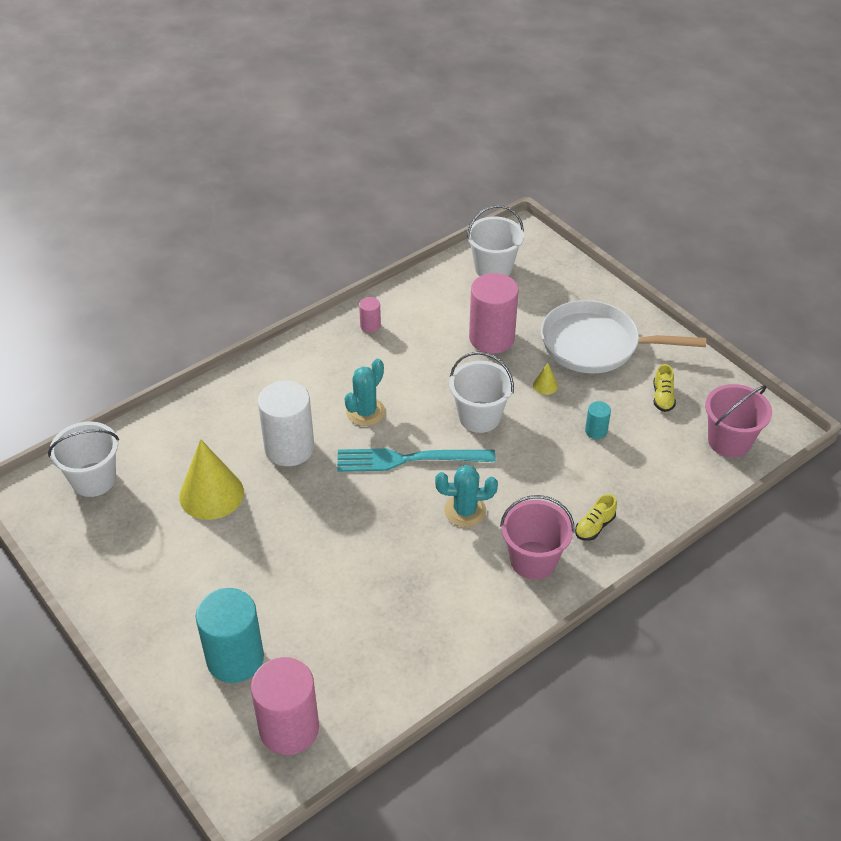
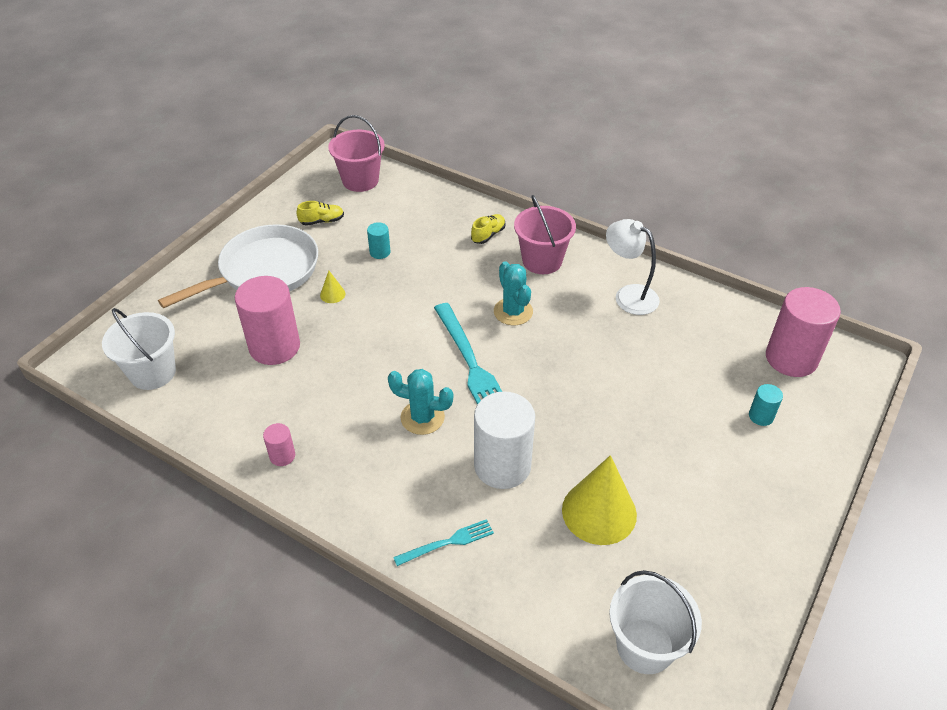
camera: 110 degrees left, 0 degrees up
(235, 658) = (761, 416): turquoise cylinder -> turquoise cylinder, size x0.45
(240, 398) = (447, 542): none -> turquoise fork
(447, 618) = (628, 295): none -> white lamp
(479, 417) = (393, 329): white bucket -> none
(594, 526) = (488, 235): yellow shoe -> yellow shoe turned 75 degrees counterclockwise
(596, 345) = (263, 271): white pan -> white pan turned 120 degrees counterclockwise

